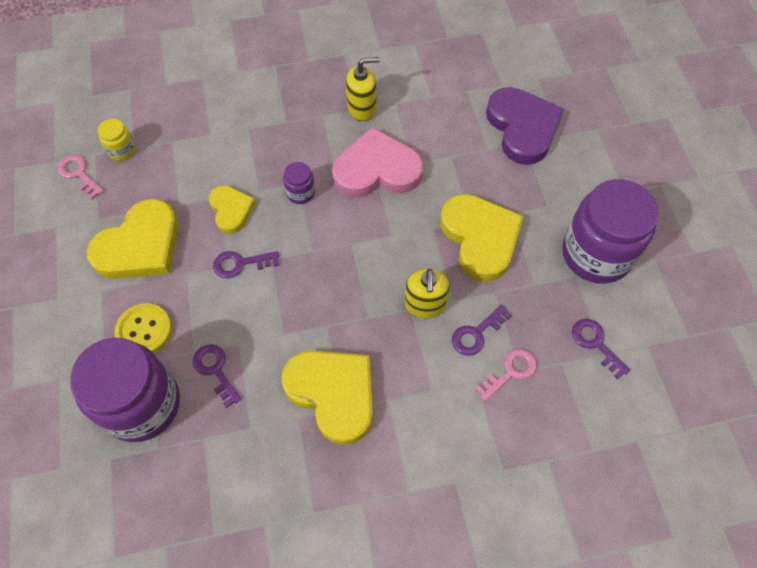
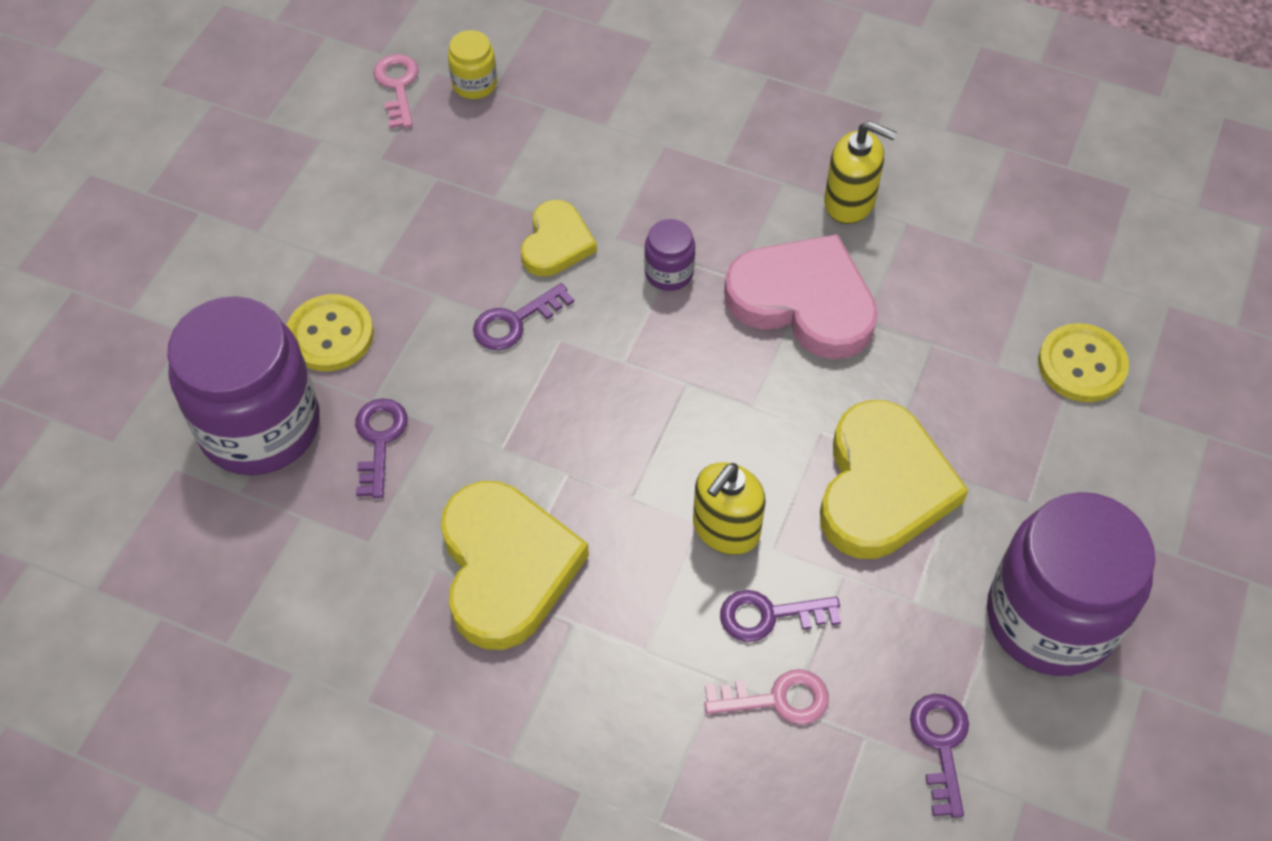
camera: 35 degrees right, 5 degrees down
(140, 246) = (405, 223): yellow heart -> none
(240, 264) = (515, 322): purple key -> purple key turned 60 degrees counterclockwise
(522, 128) = (1081, 365): purple heart -> yellow button

